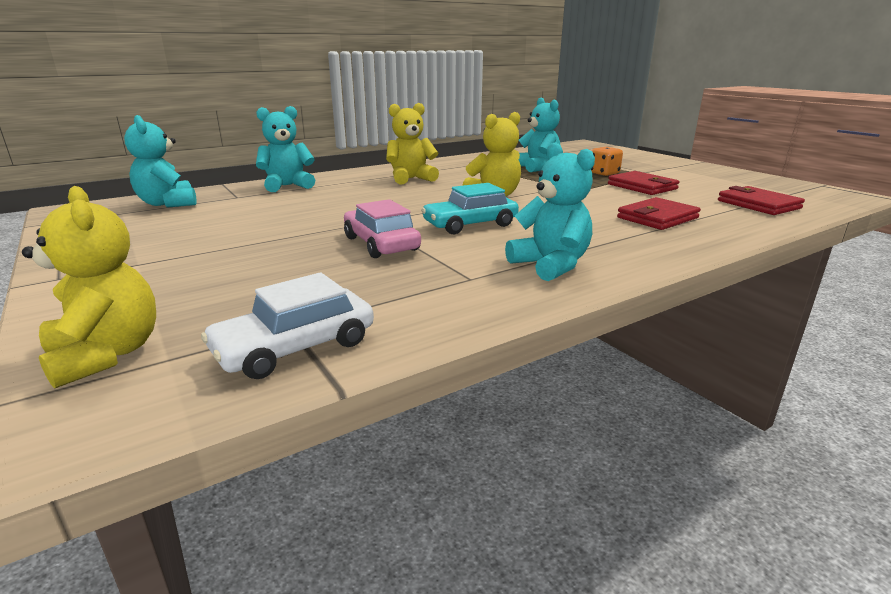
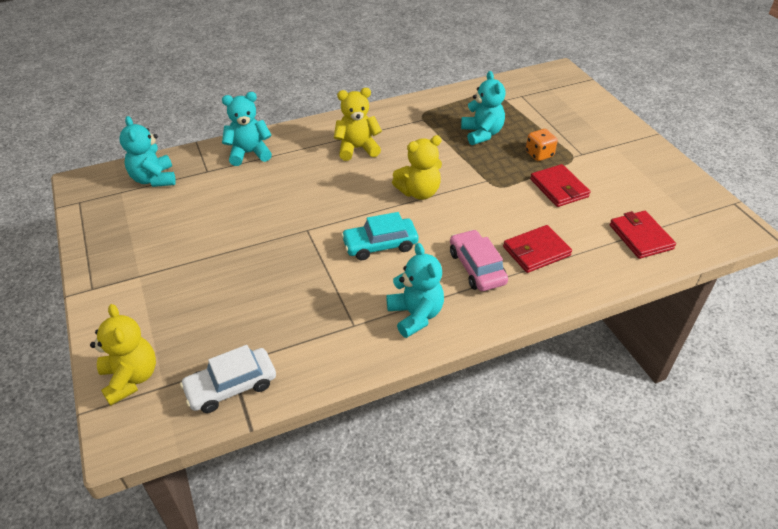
camera: 10 degrees right, 20 degrees up
(381, 244) = (305, 268): pink car -> pink car (477, 267)

